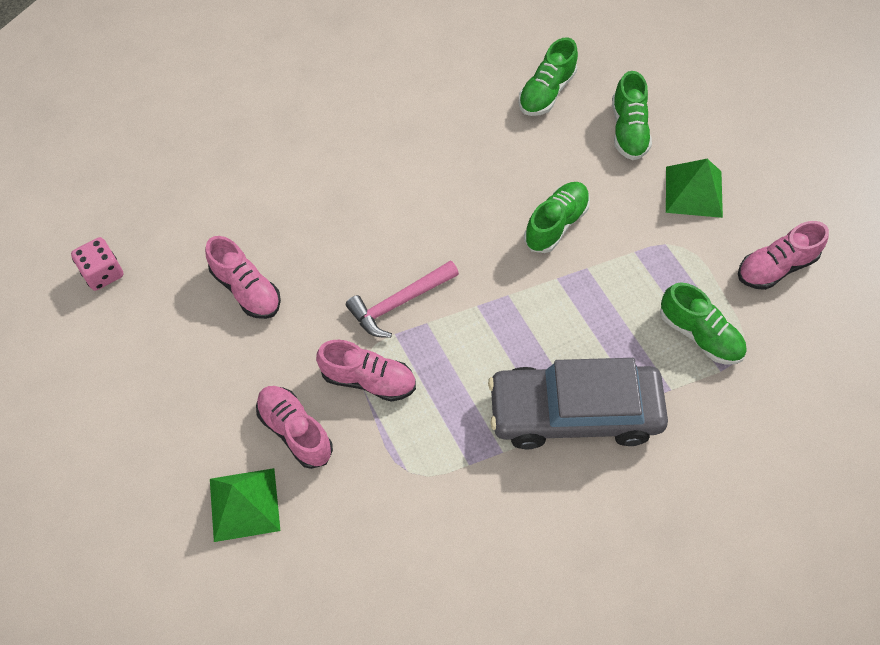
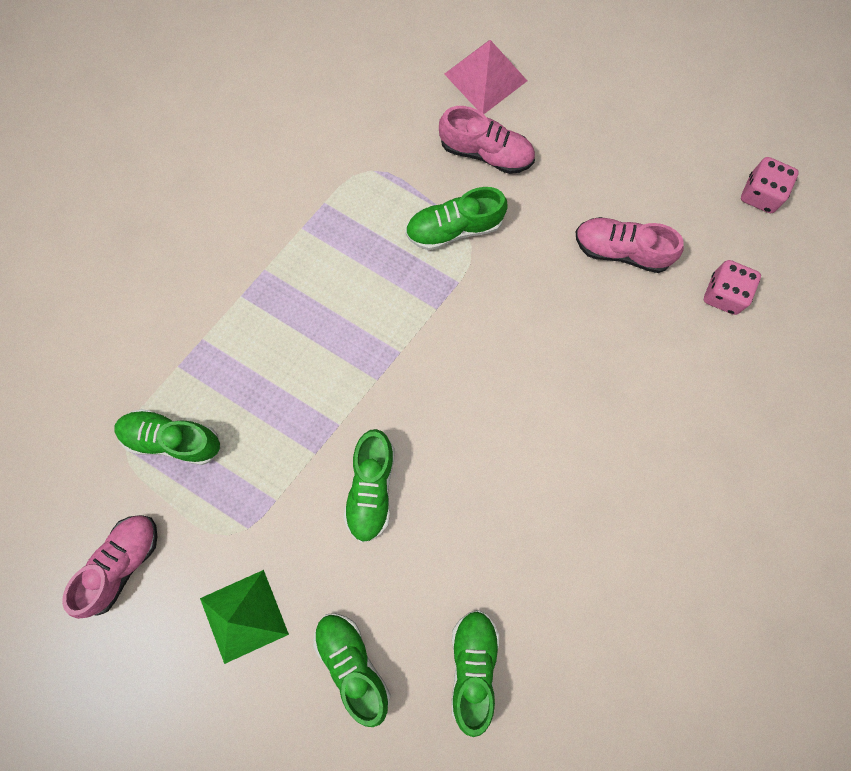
camera: 150 degrees right, 15 degrees up
(197, 218) = (724, 294): none -> pink dice
(244, 504) = (485, 77): green pyramid -> pink pyramid
(368, 379) = (454, 228): pink shoe -> green shoe
(400, 303) = (473, 315): pink hammer -> none
(574, 412) = (256, 296): grey car -> none

